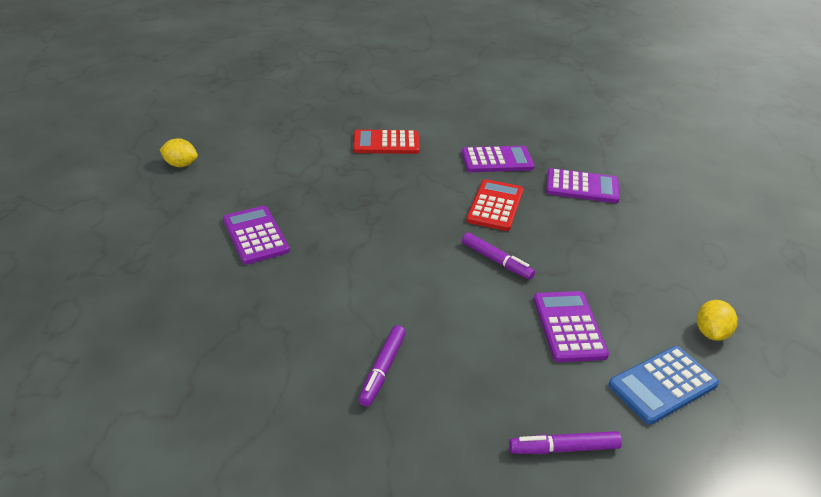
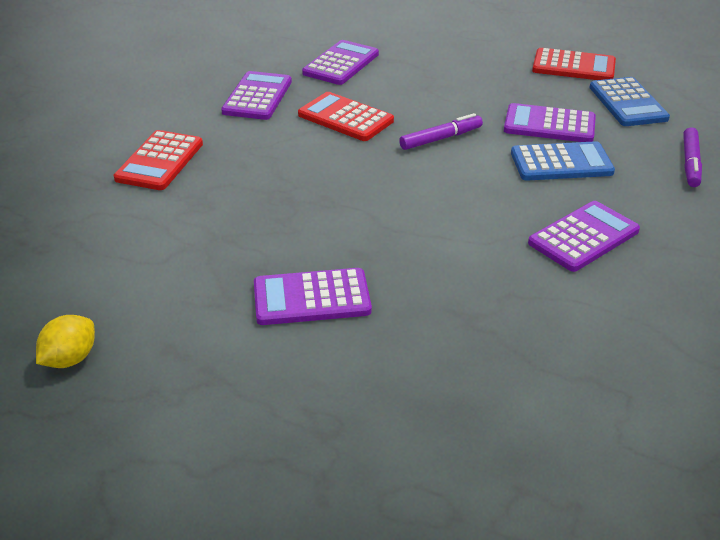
camera: 70 degrees left, 0 degrees up
(383, 369) = (583, 237): purple marker -> purple calculator
(502, 342) = (561, 163): none -> blue calculator
(711, 333) = (573, 66): yellow lemon -> red calculator

